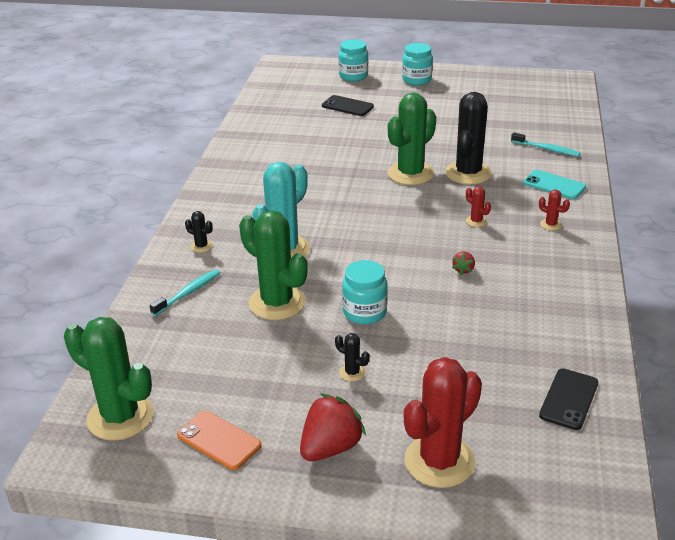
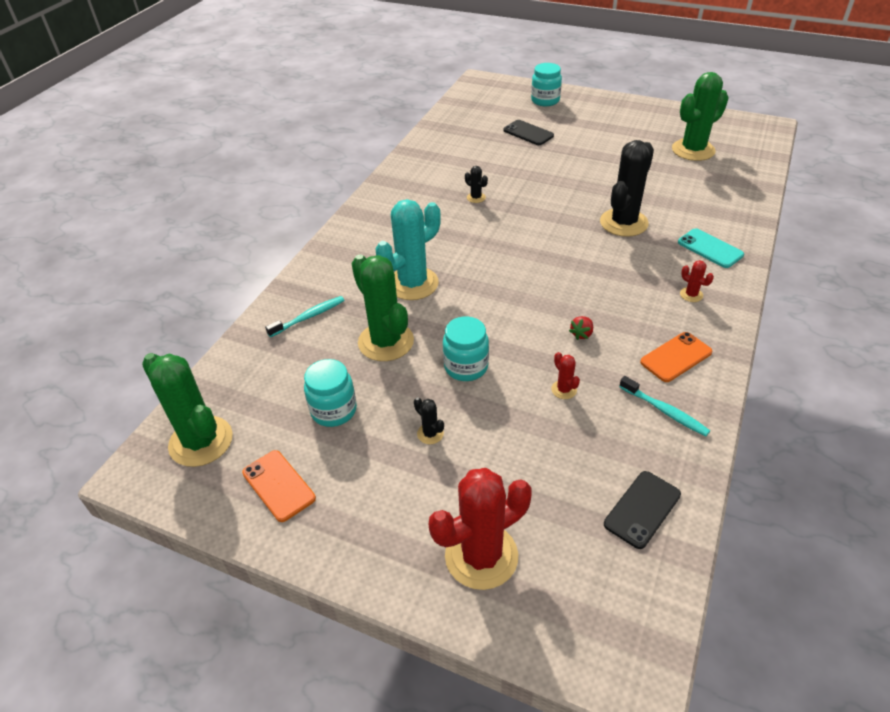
camera: 15 degrees right, 10 degrees up
(201, 246) = (338, 268): black cactus -> black cactus (476, 198)
(330, 447) = (379, 516): red strawberry -> none
(410, 174) = (565, 216): green cactus -> green cactus (693, 150)
(416, 80) = (606, 111): turquoise jar -> turquoise jar (334, 410)
(476, 221) = (613, 279): red cactus -> red cactus (564, 390)
(546, 149) = (715, 205): turquoise toothbrush -> turquoise toothbrush (664, 411)
(555, 276) = (676, 357): none -> orange phone

